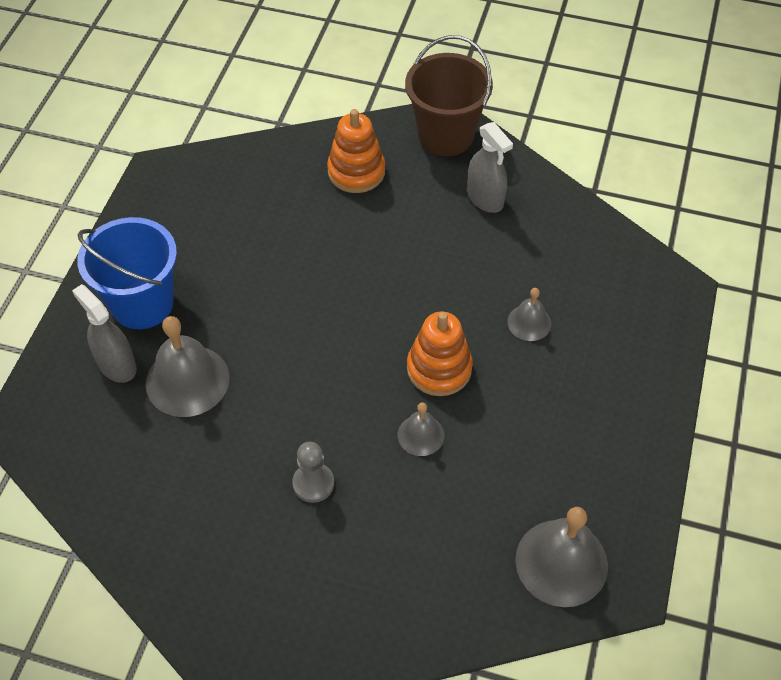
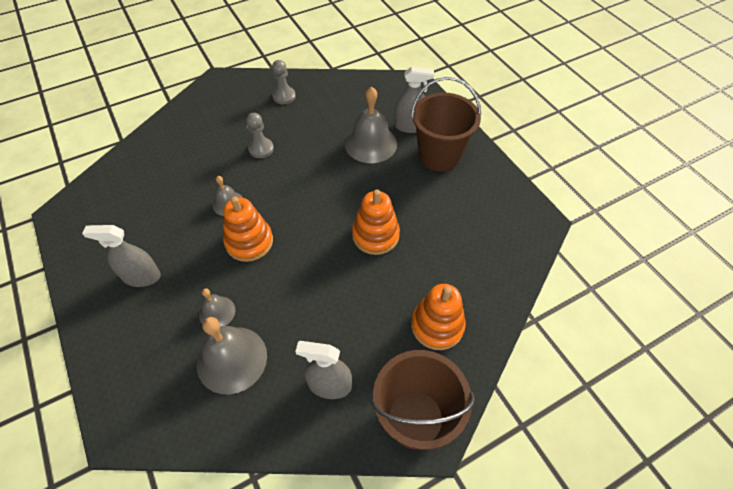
camera: 135 degrees right, 0 degrees up
(142, 304) = (439, 156): blue bucket -> brown bucket
(195, 553) = (284, 96): none -> grey pawn
(313, 277) = (375, 235): none -> orange stacking toy
(561, 562) = (104, 201): grey bell -> grey bell (232, 359)
(578, 417) = (141, 276): none -> grey spray bottle

